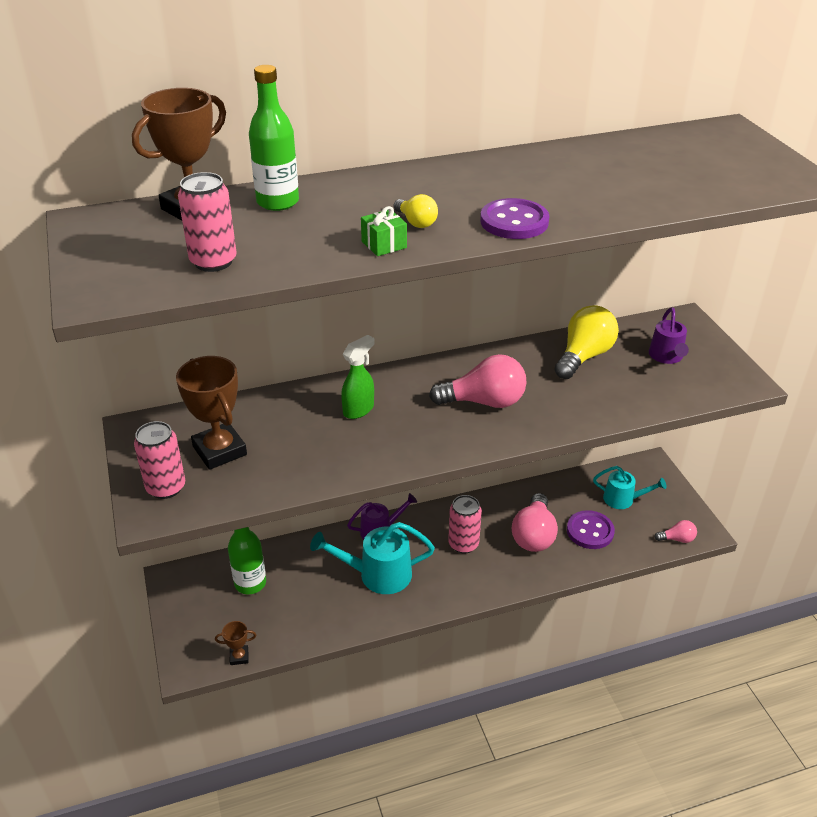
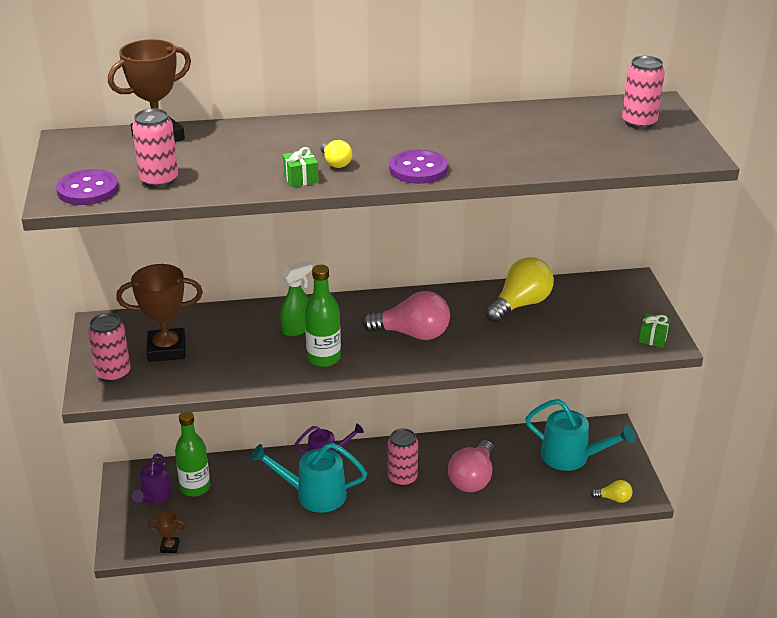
camera: 10 degrees right, 5 degrees down
(220, 450) = (167, 349): brown trophy -> brown trophy turned 75 degrees counterclockwise
(278, 202) = (228, 137): green bottle -> green bottle (324, 358)
(590, 531) = (529, 481): purple button -> purple button (88, 190)
(623, 499) = (572, 457): turquoise watering can -> turquoise watering can, size x1.58
(667, 357) = (599, 313): purple watering can -> purple watering can (154, 496)
(677, 539) = (613, 498): pink light bulb -> yellow light bulb
(723, 150) = (639, 123): none -> pink can
(731, 379) = (653, 338): none -> green gift

